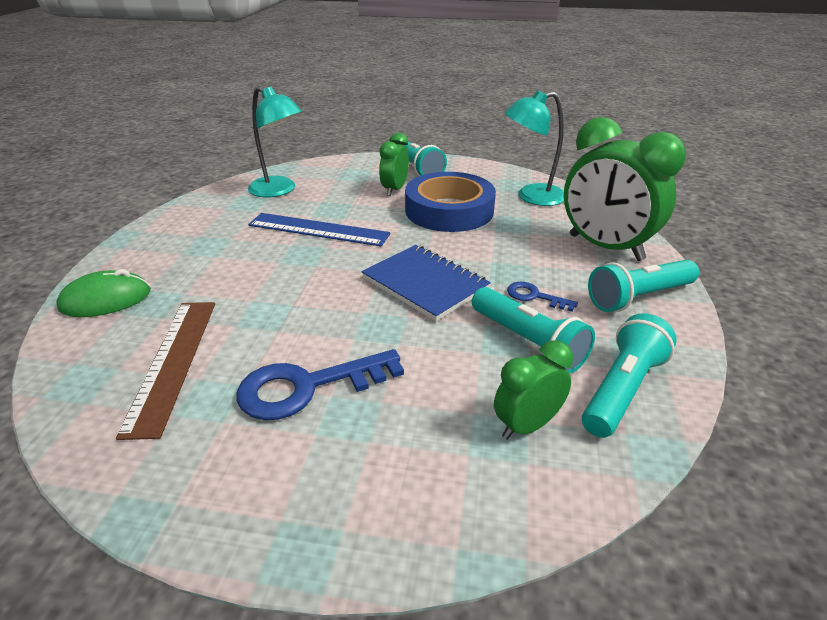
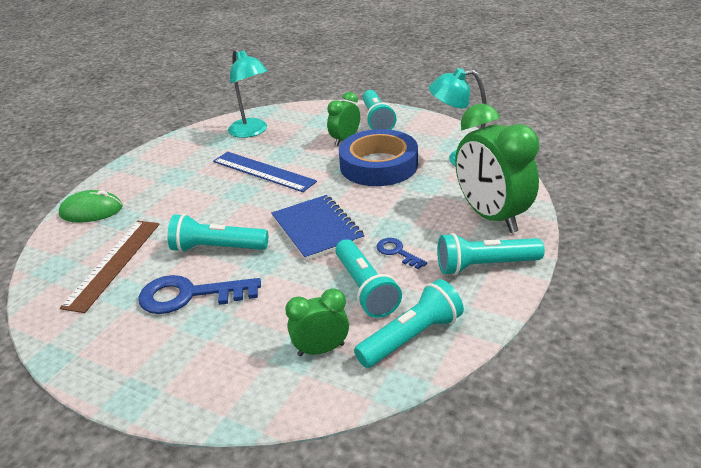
camera: 20 degrees right, 0 degrees up
(311, 322) = (217, 248): none -> turquoise flashlight

